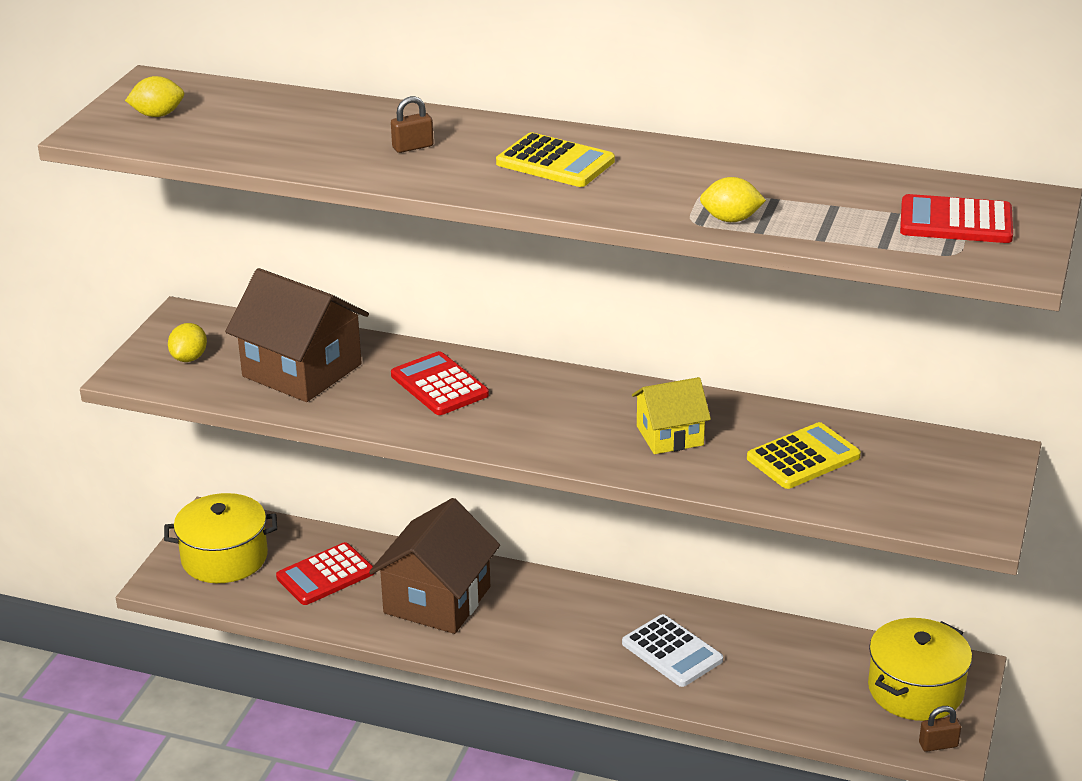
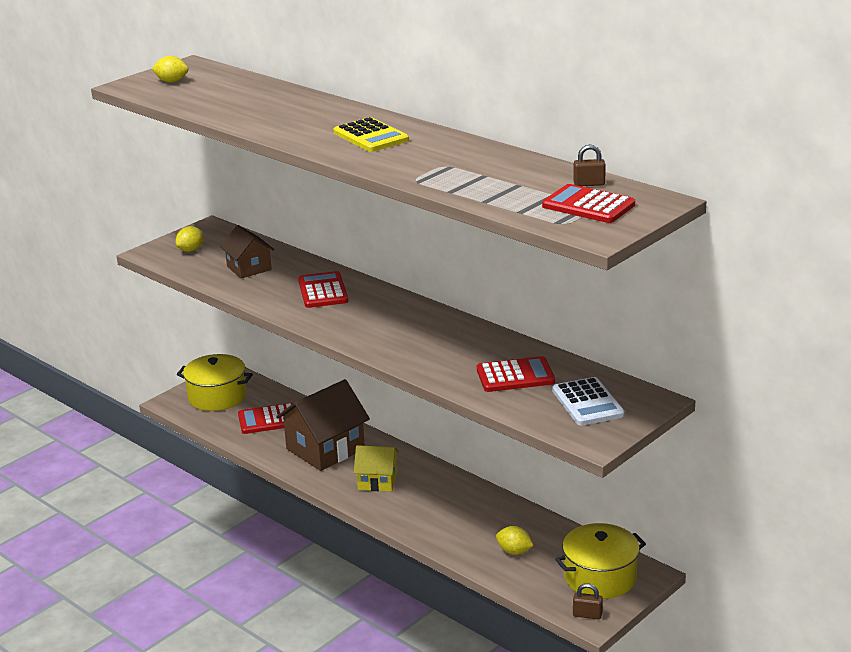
camera: 25 degrees right, 5 degrees down
(302, 370) = (249, 268): brown house -> brown house, size x0.59
(412, 147) = (295, 117): brown padlock -> brown padlock (589, 184)
(669, 435) = (439, 346): yellow house -> yellow house (377, 481)
(672, 652) = (451, 514): white calculator -> white calculator (587, 403)
(730, 219) = (440, 182): yellow lemon -> yellow lemon (514, 551)
(803, 457) = (515, 376): yellow calculator -> red calculator

